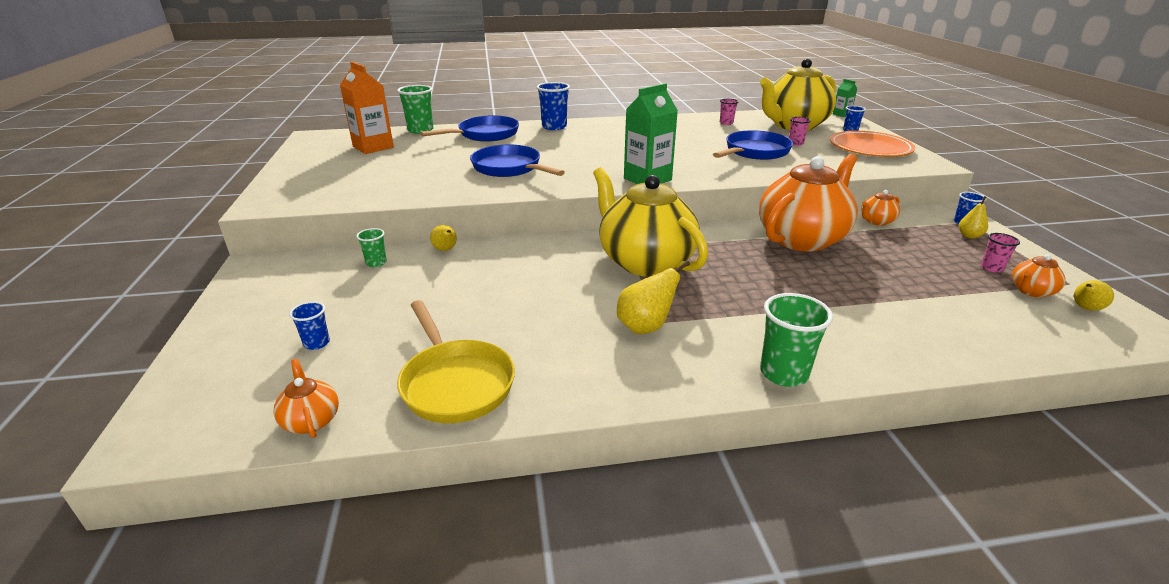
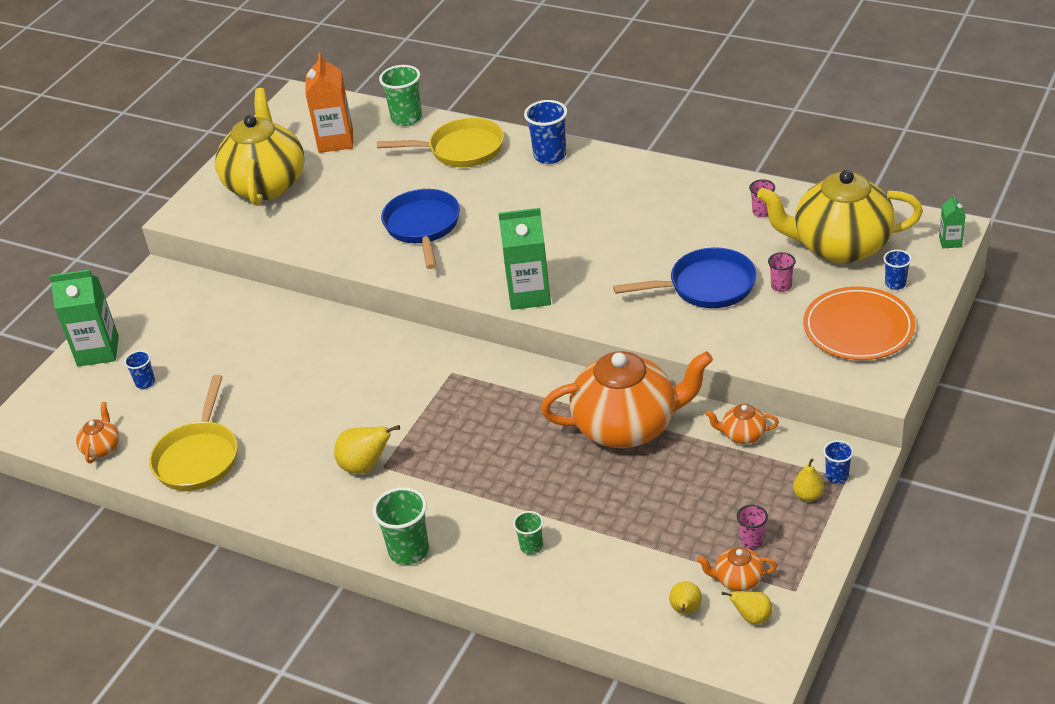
camera: 40 degrees right, 10 degrees up
(225, 336) = (98, 351): none -> green carton
(376, 263) = (242, 309): green cup -> green cup (531, 547)
(445, 250) = (305, 313): yellow pear -> yellow pear (685, 610)
(485, 135) = (461, 150): blue pan -> yellow pan
(645, 262) = (447, 396): yellow teapot -> yellow teapot (266, 184)

